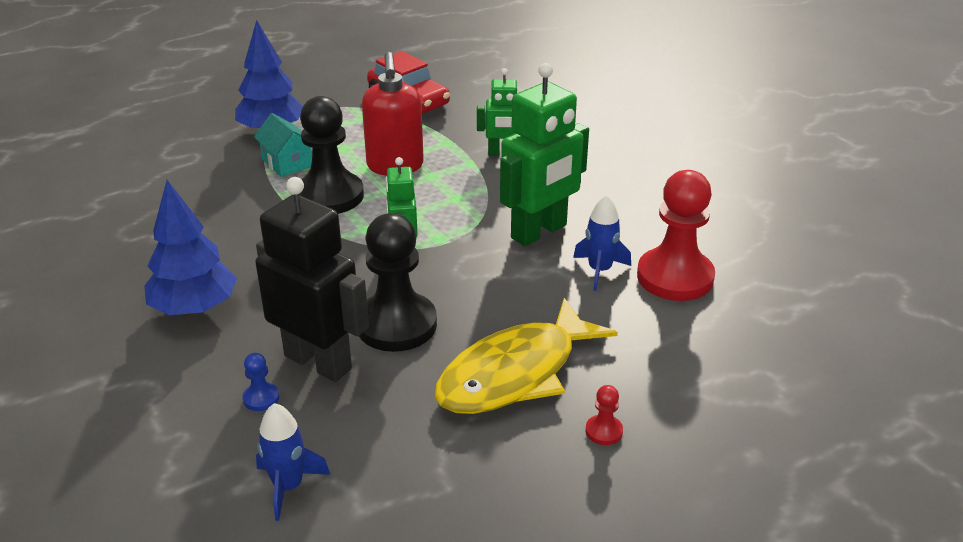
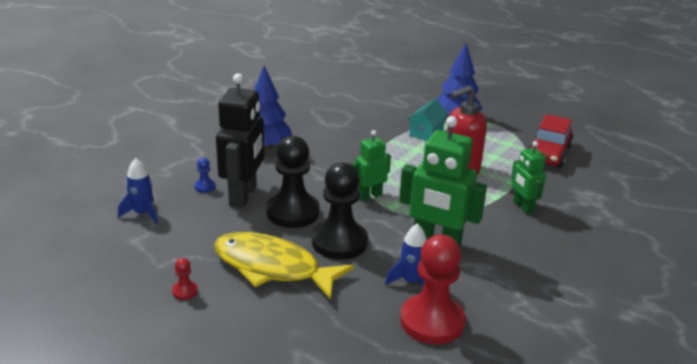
camera: 65 degrees right, 5 degrees down
(329, 196) = (404, 156): black pawn -> black pawn (339, 242)
(604, 431) = (235, 317): red pawn -> red pawn (185, 291)

